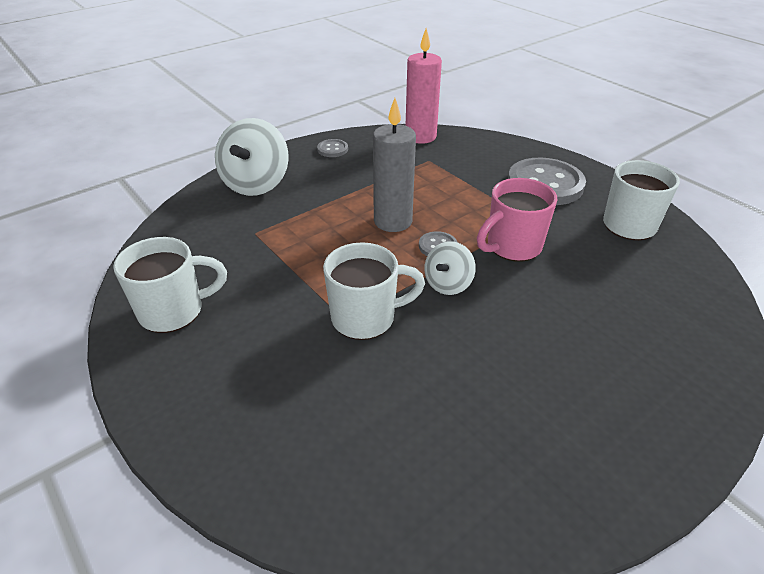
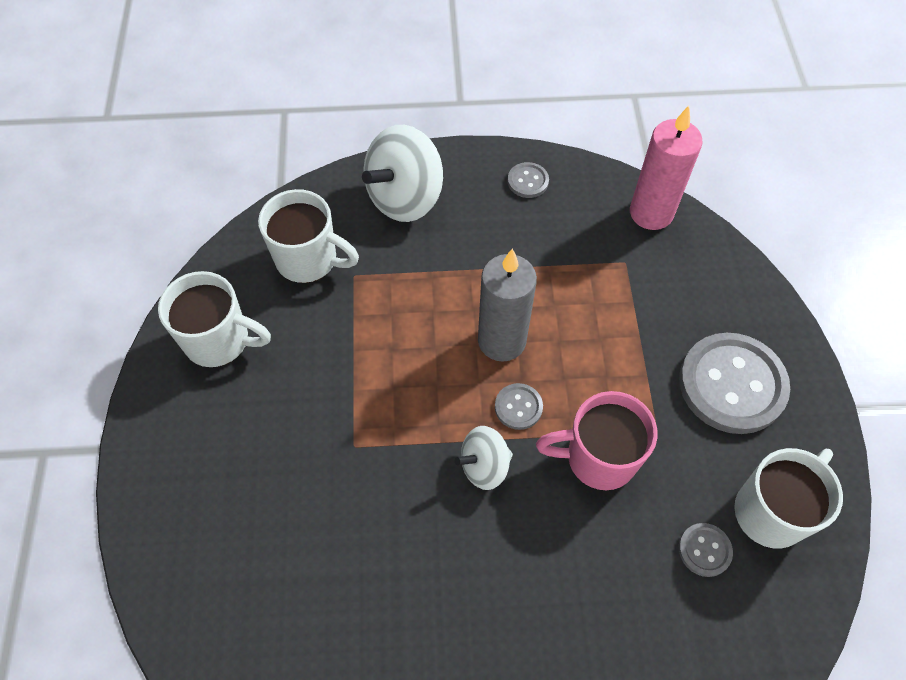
camera: 35 degrees right, 20 degrees up
(365, 318) = (372, 458): white mug -> white mug (309, 260)
(618, 257) = (704, 550): none -> grey button

